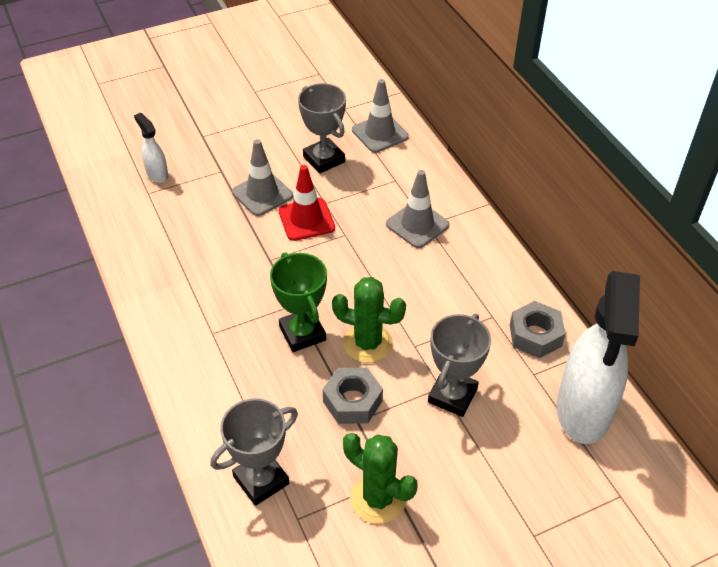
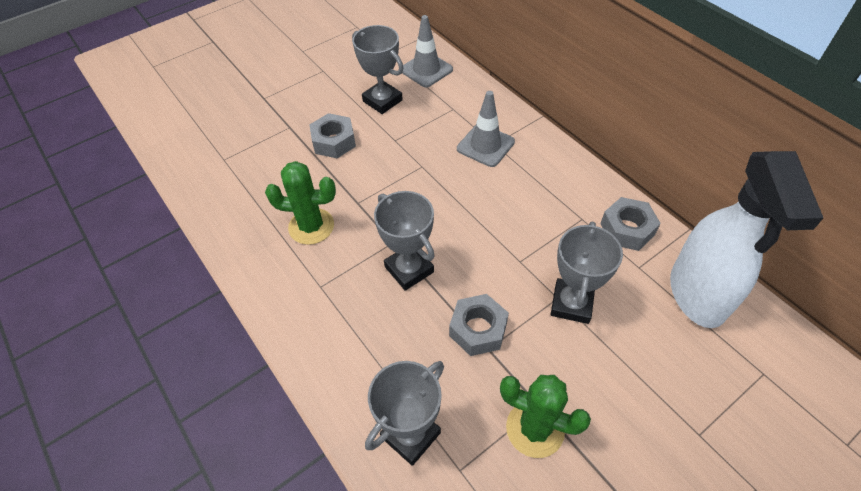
camera: 10 degrees left, 5 degrees up
(157, 174) = (228, 140): white spray bottle -> none
(262, 194) = (334, 142): grey traffic cone -> grey nut
(302, 333) = (409, 269): green trophy -> grey trophy
(306, 219) = (382, 158): red traffic cone -> none
(368, 343) = (475, 267): green cactus -> green cactus (311, 226)

